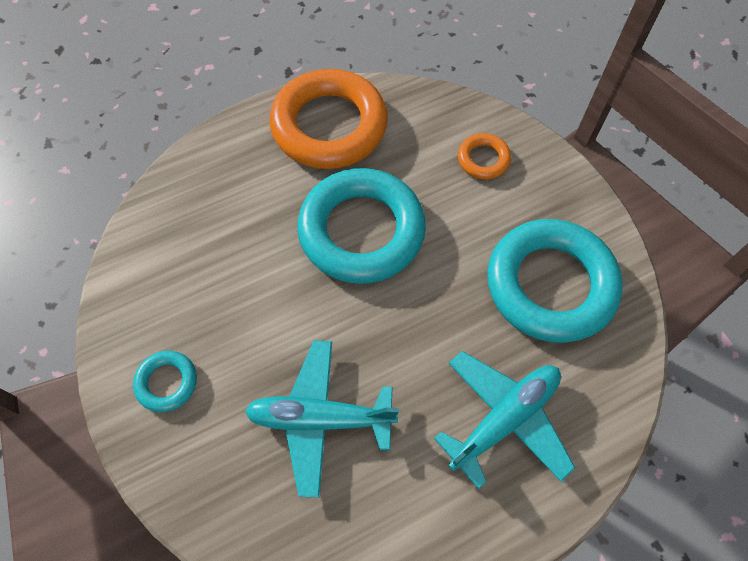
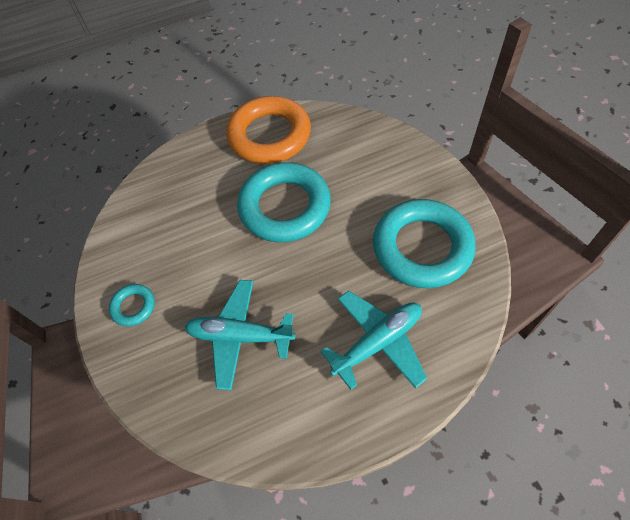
camera: 10 degrees right, 5 degrees down
(483, 159) = (379, 159): orange ring -> none

